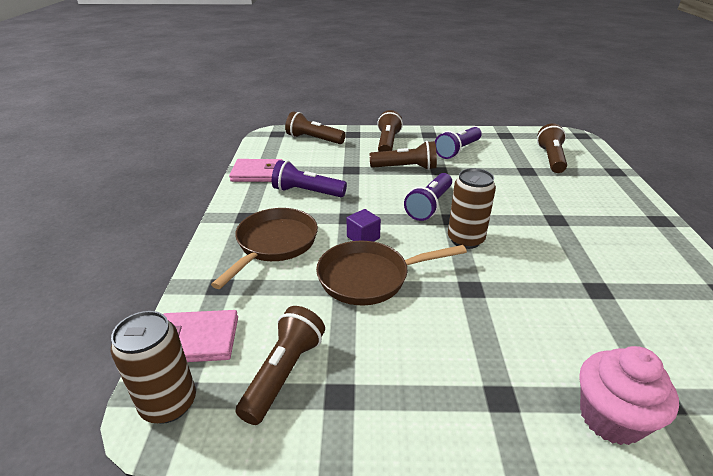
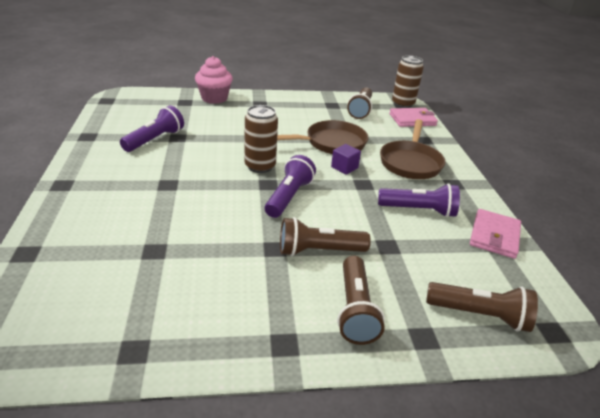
camera: 170 degrees right, 0 degrees up
(257, 173) = (494, 236): pink wallet -> pink wallet turned 60 degrees counterclockwise
(457, 150) = (240, 293): purple flashlight -> purple flashlight (155, 140)
(551, 158) = (98, 278): brown flashlight -> none

